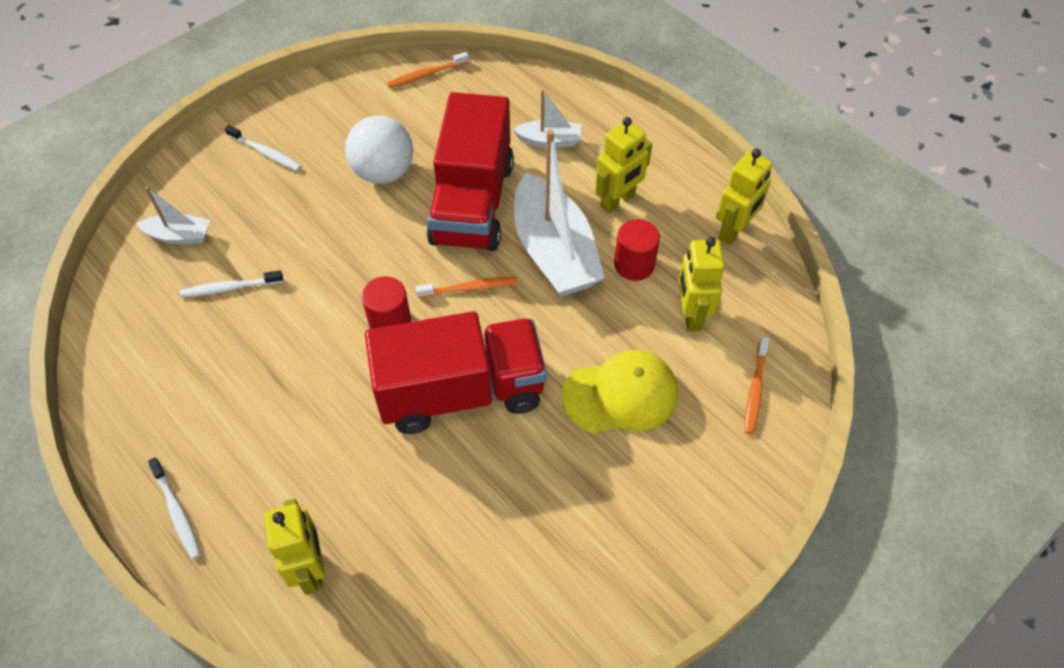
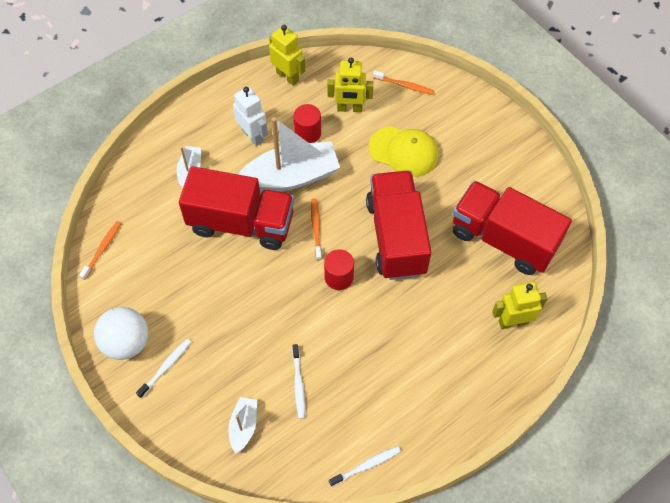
camera: 85 degrees left, 5 degrees up
(177, 512) = (475, 403): white toothbrush -> white toothbrush (366, 465)
(383, 172) = (202, 280): white ball -> white ball (126, 342)
(426, 75) = (102, 249): orange toothbrush -> orange toothbrush turned 135 degrees counterclockwise
(465, 553) = (503, 239): none -> red truck
(618, 201) = (253, 136): yellow robot -> white robot
(620, 395) = (403, 151): yellow cap -> yellow cap turned 120 degrees clockwise

